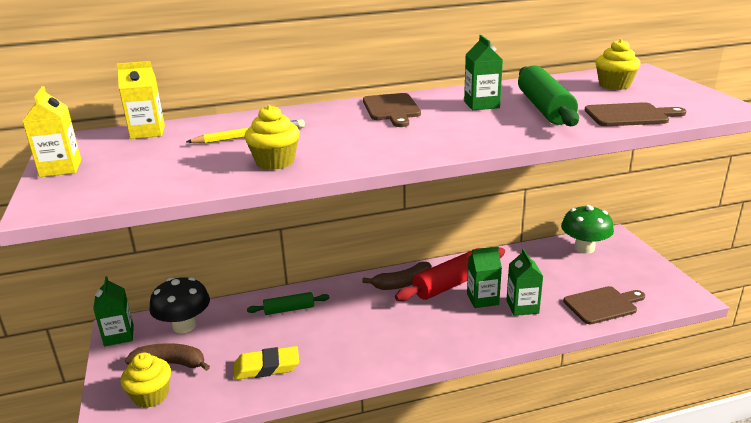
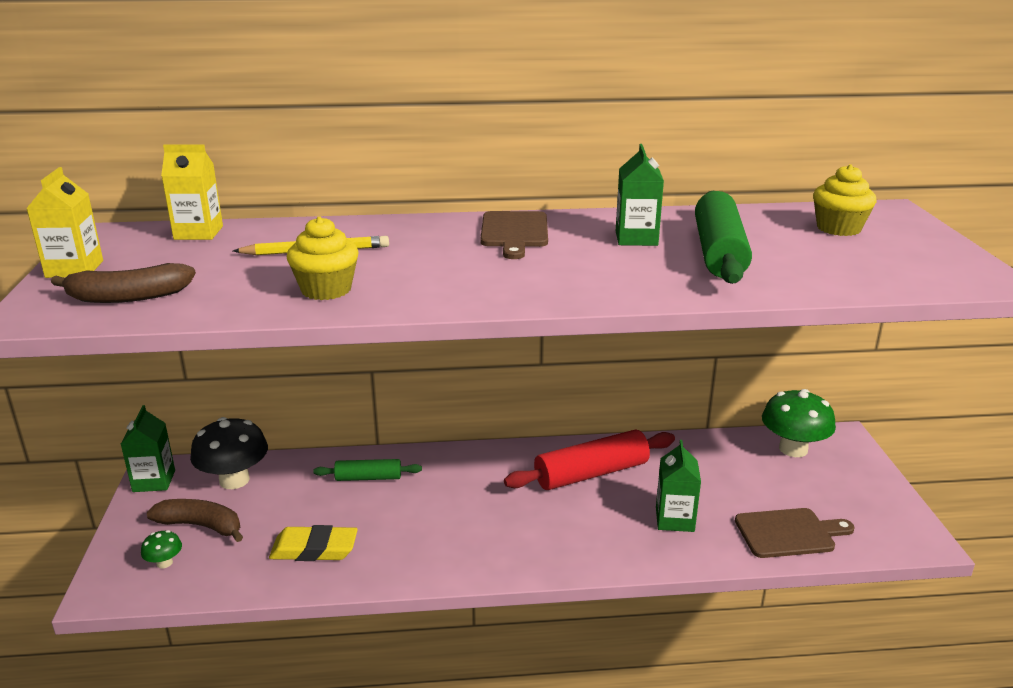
camera: 10 degrees right, 0 degrees up
(151, 395) = (164, 563): yellow cupcake -> green mushroom
(403, 283) = (526, 464): brown banana -> brown banana (128, 297)
(482, 299) = (624, 501): green carton -> none
(630, 115) = (832, 275): brown cutting board -> none

